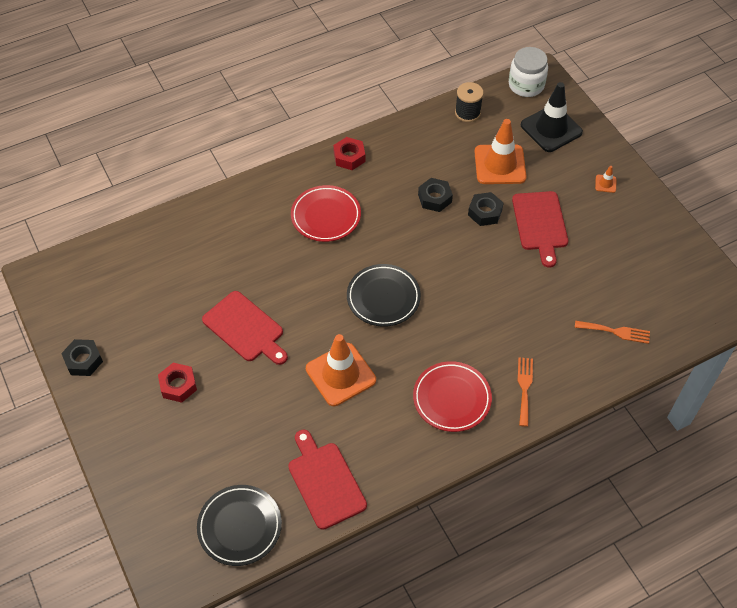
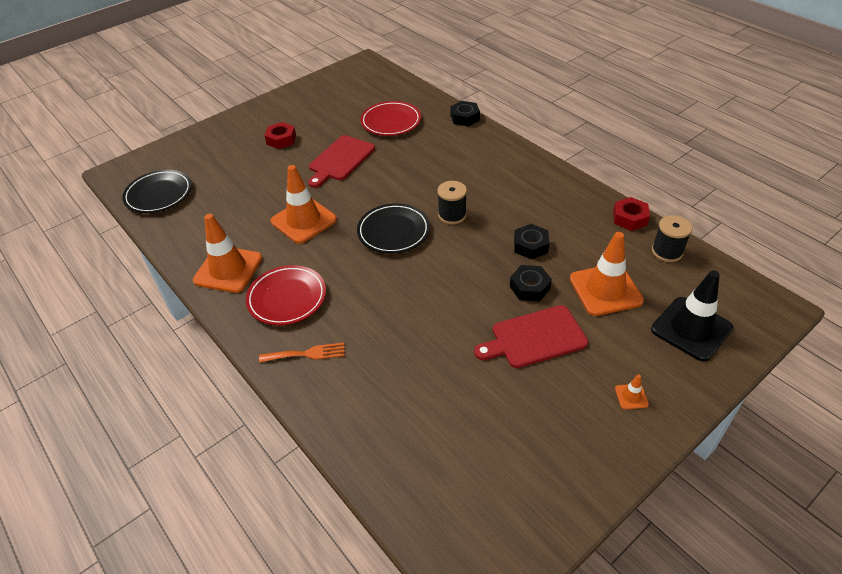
camera: 80 degrees right, 10 degrees down
(83, 360) = (296, 96): black nut -> black nut (465, 118)
(325, 482) = (197, 231): red cutting board -> none
(326, 216) = (475, 179): red plate -> red plate (391, 122)
(349, 157) = (553, 180): red nut -> red nut (629, 218)
(374, 246) = (452, 215): none -> black spool
(397, 450) = (228, 269): none -> orange traffic cone
(526, 85) = (747, 295): white jar -> none
(616, 332) = (399, 433): orange fork -> none

